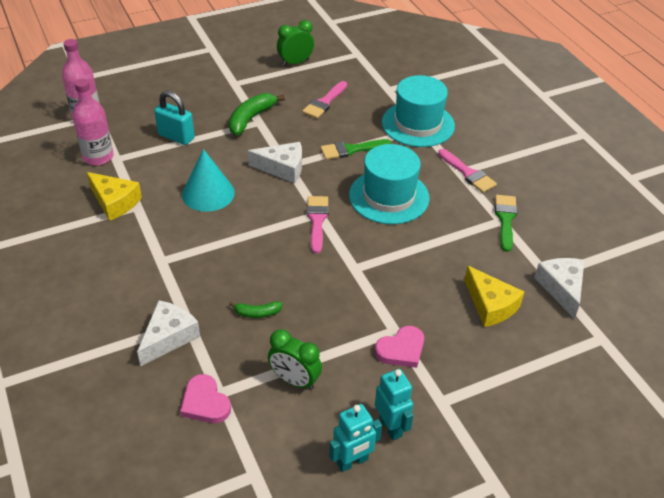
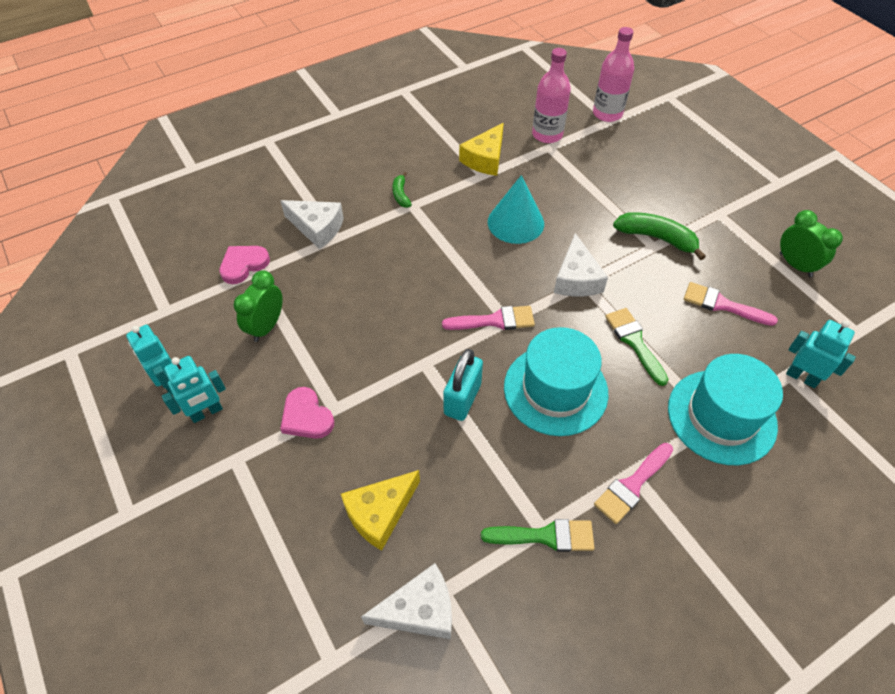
camera: 85 degrees right, 10 degrees up
(176, 137) = (599, 182): turquoise padlock -> turquoise padlock (462, 399)
(257, 313) = (350, 286): green banana -> green banana (401, 195)
(390, 84) = (802, 377): none -> turquoise robot

